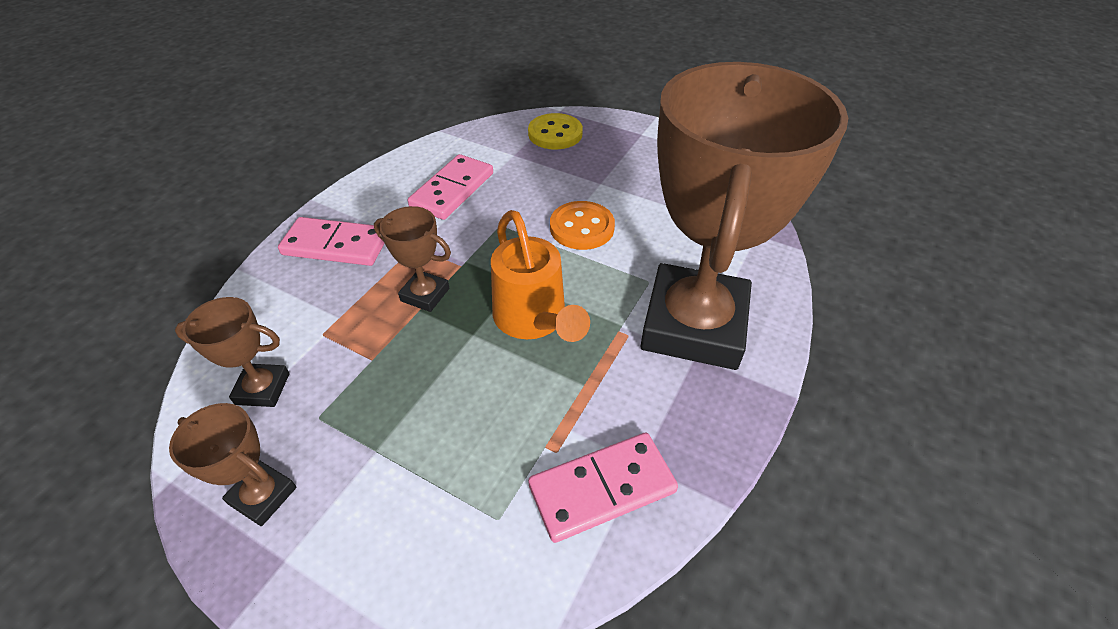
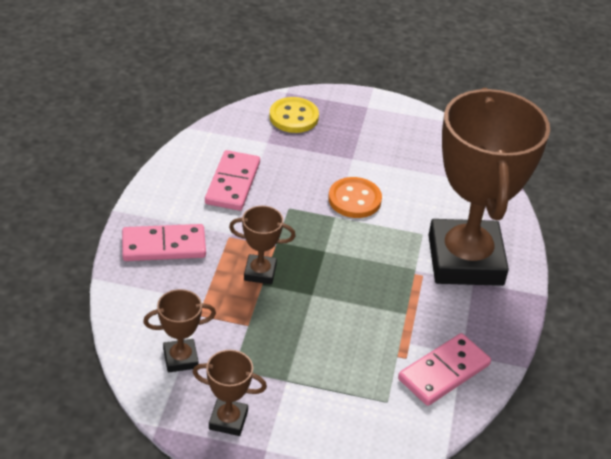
camera: 20 degrees left, 5 degrees down
(533, 319) = (351, 276): orange watering can -> none

